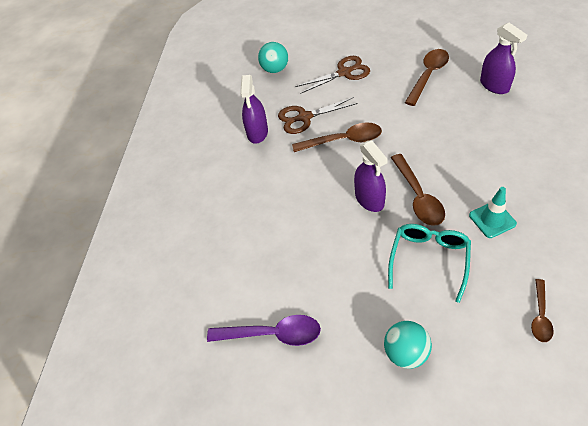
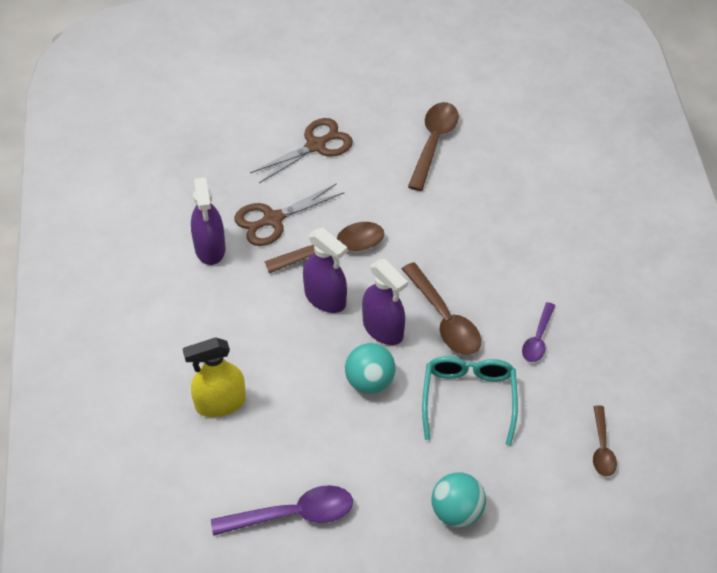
camera: 20 degrees left, 0 degrees up
(238, 240) = (220, 403): none -> yellow spray bottle
(275, 69) = (213, 146): turquoise ball -> turquoise ball (369, 381)
(492, 219) = (538, 339): turquoise traffic cone -> purple spoon
(494, 85) = (523, 152): purple spray bottle -> purple spray bottle (325, 298)

